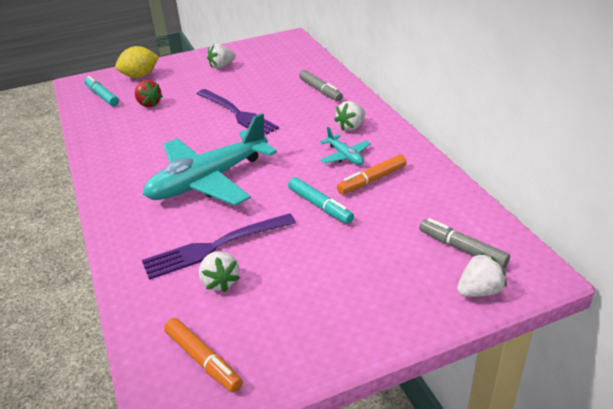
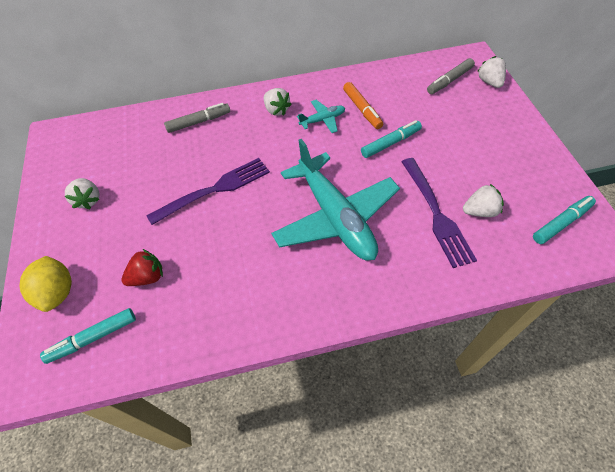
camera: 80 degrees left, 20 degrees up
(203, 360) = (561, 223): orange marker -> turquoise marker

